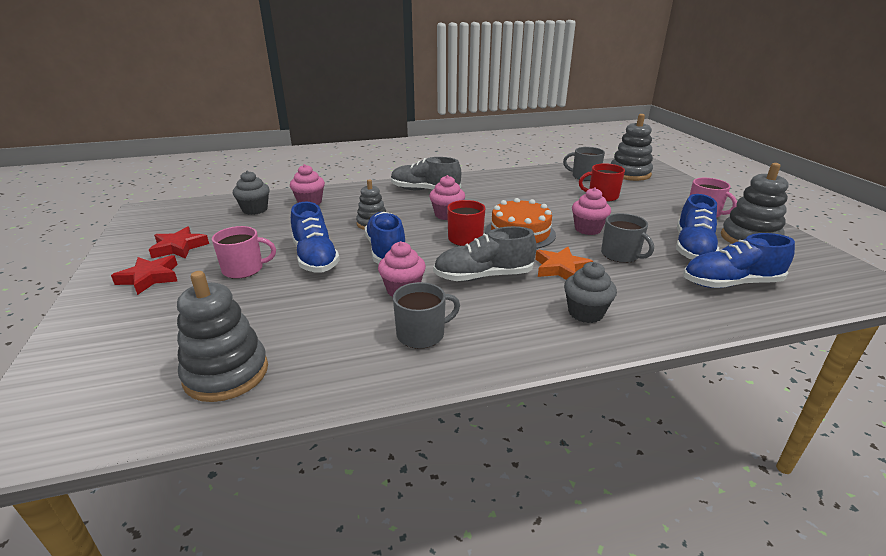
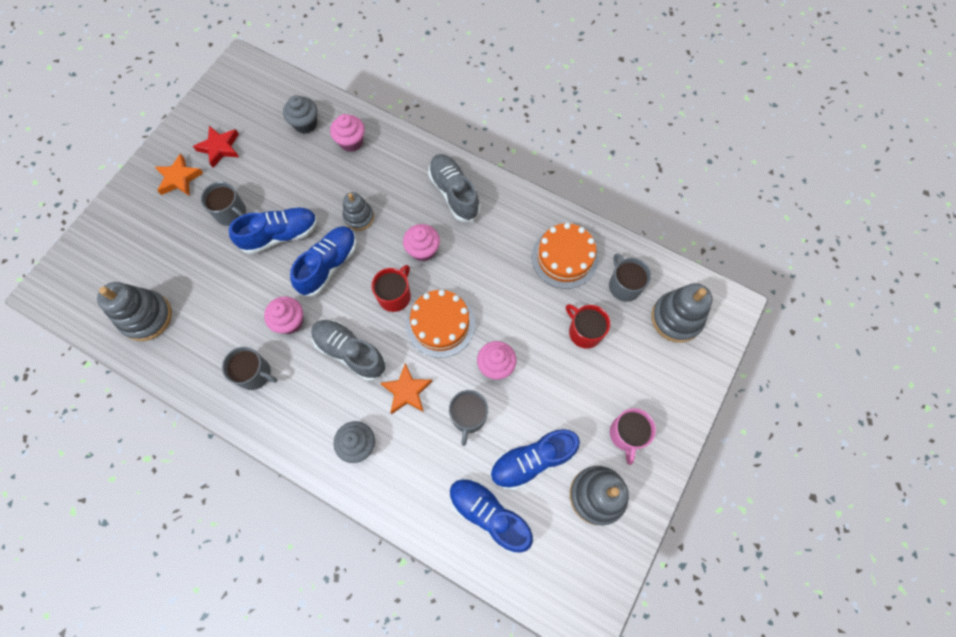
camera: 45 degrees right, 40 degrees up
(150, 278) = (179, 178): red star -> orange star
(244, 269) = (231, 213): pink mug -> grey mug
(315, 258) = (280, 235): blue shoe -> blue shoe turned 135 degrees counterclockwise
(536, 182) = (564, 257): none -> orange cake

